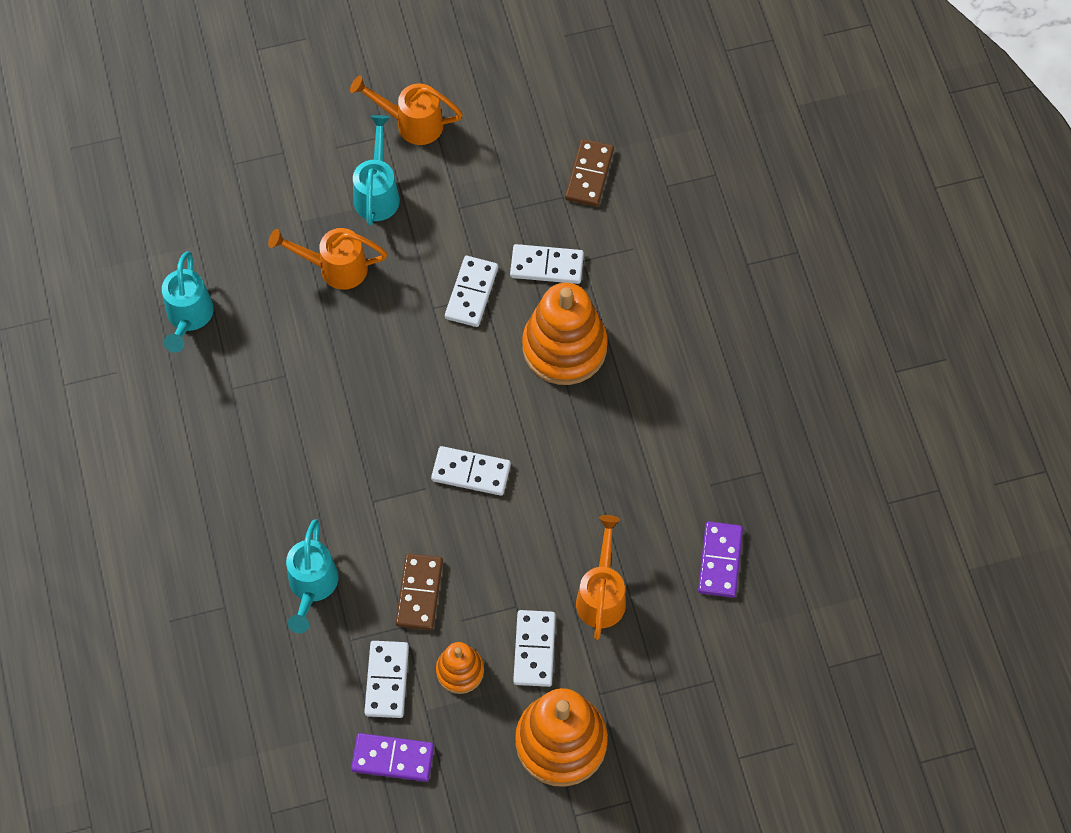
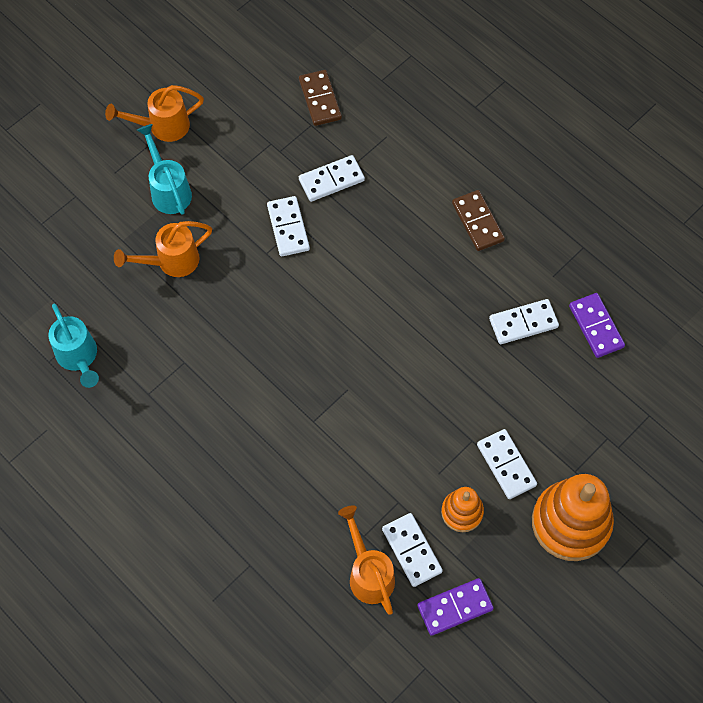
camera: 30 degrees left, 0 degrees up
(312, 587) = (308, 511): turquoise watering can -> none
(419, 593) = (393, 470): brown domino -> brown domino (478, 222)
(471, 472) = (373, 360): white domino -> white domino (523, 323)
(564, 347) = (383, 232): orange stacking toy -> none
(602, 594) = (528, 397): orange watering can -> orange watering can (368, 573)

